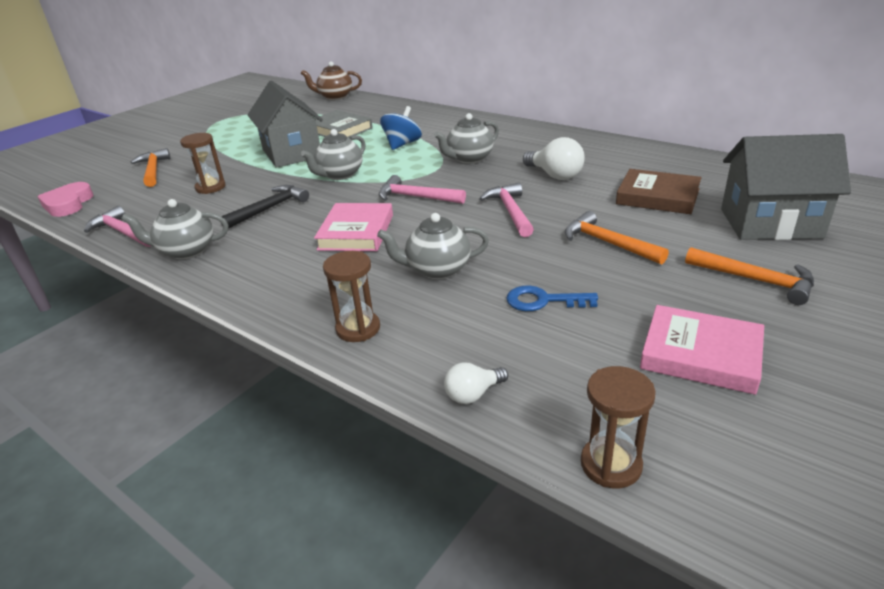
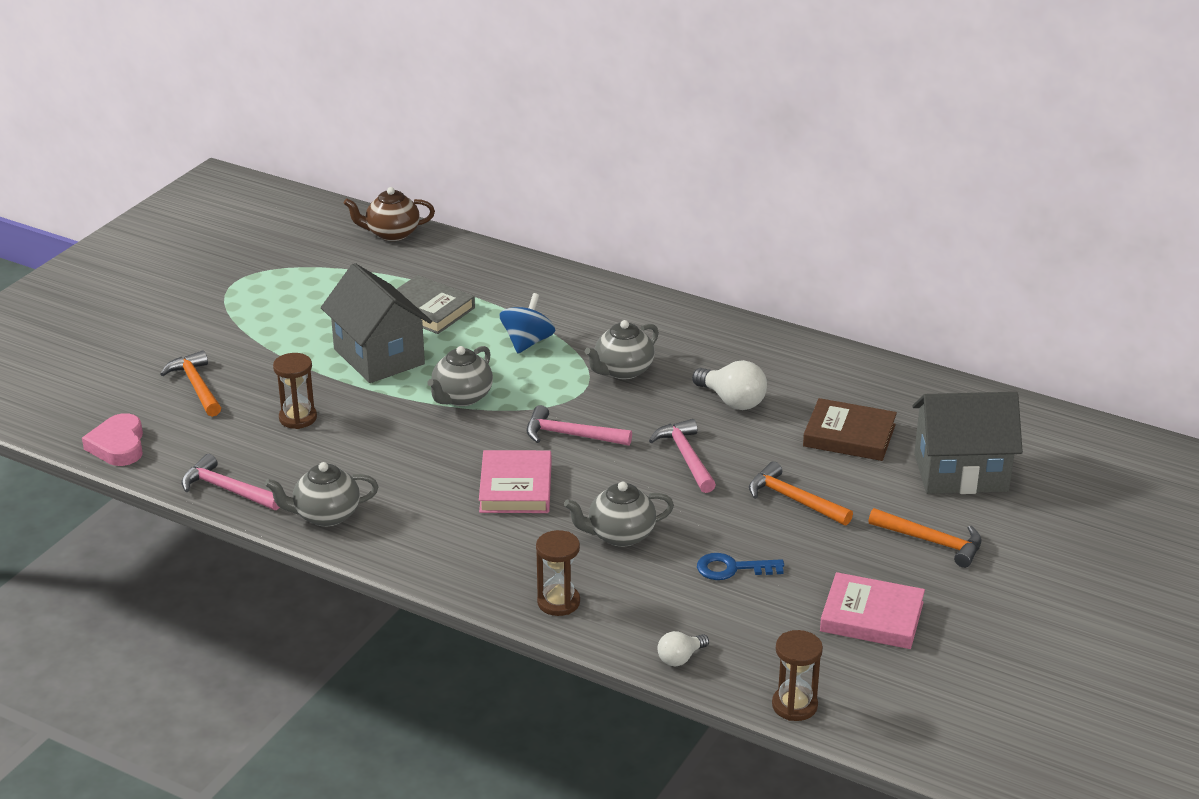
camera: 10 degrees left, 0 degrees up
(269, 209) = (394, 453): black hammer -> none

